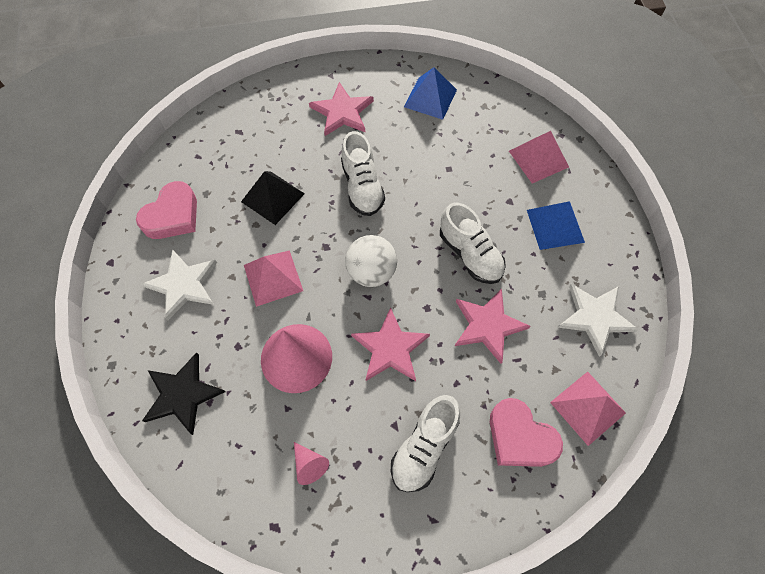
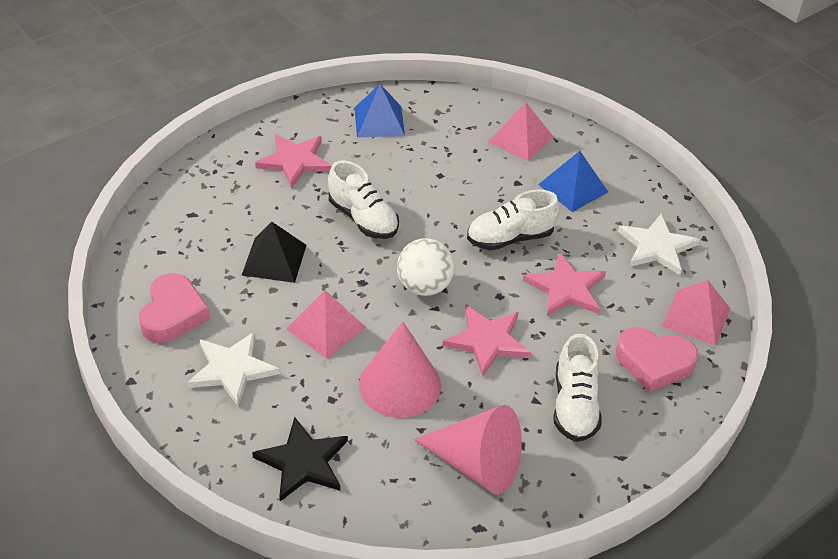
camera: 30 degrees left, 20 degrees down
(309, 465) = (477, 464): pink cone -> pink cone, size x2.19
(470, 254) = (510, 238): white shoe -> white shoe turned 135 degrees clockwise

